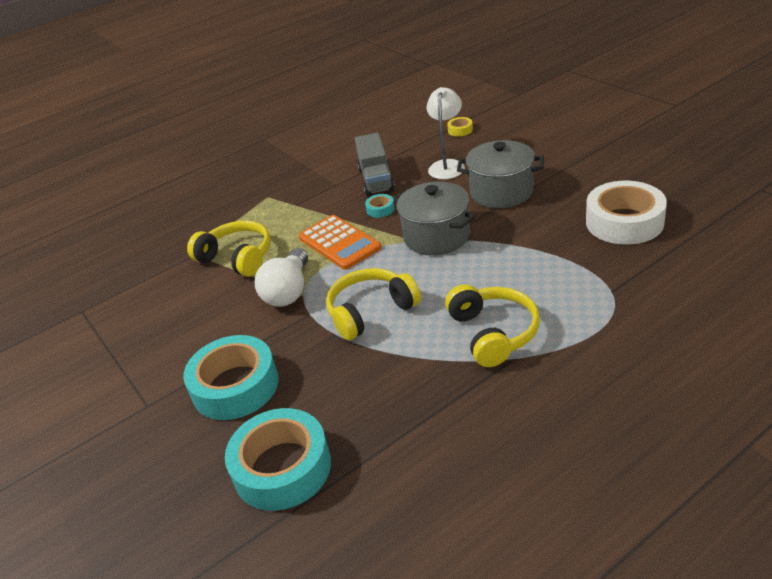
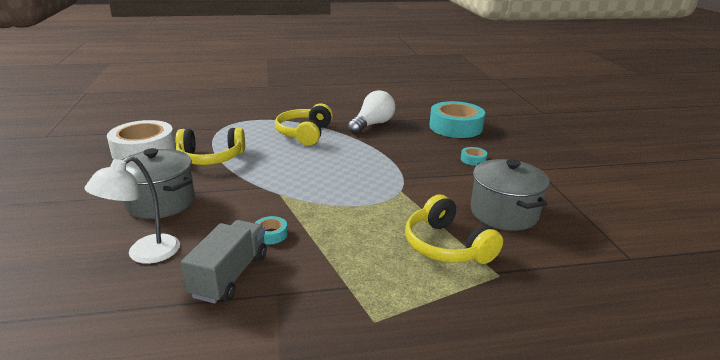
camera: 160 degrees left, 10 degrees down
(235, 386) = (473, 159): turquoise tape -> turquoise tape, size x0.42
(288, 291) = (410, 197): white light bulb -> white light bulb (372, 125)
(339, 243) = (339, 218): orange calculator -> none
(371, 311) = (360, 164): yellow headphones -> yellow headphones (211, 158)
(436, 236) = (261, 190): grey pot -> grey pot (504, 213)
(460, 130) = (38, 304): yellow tape -> none

